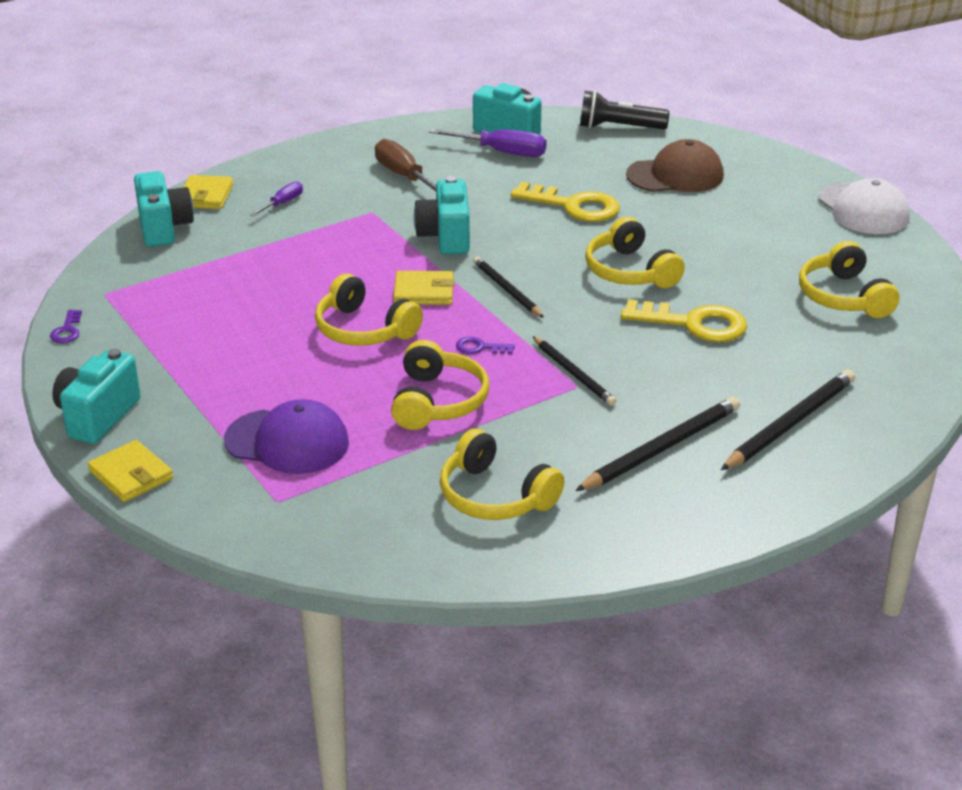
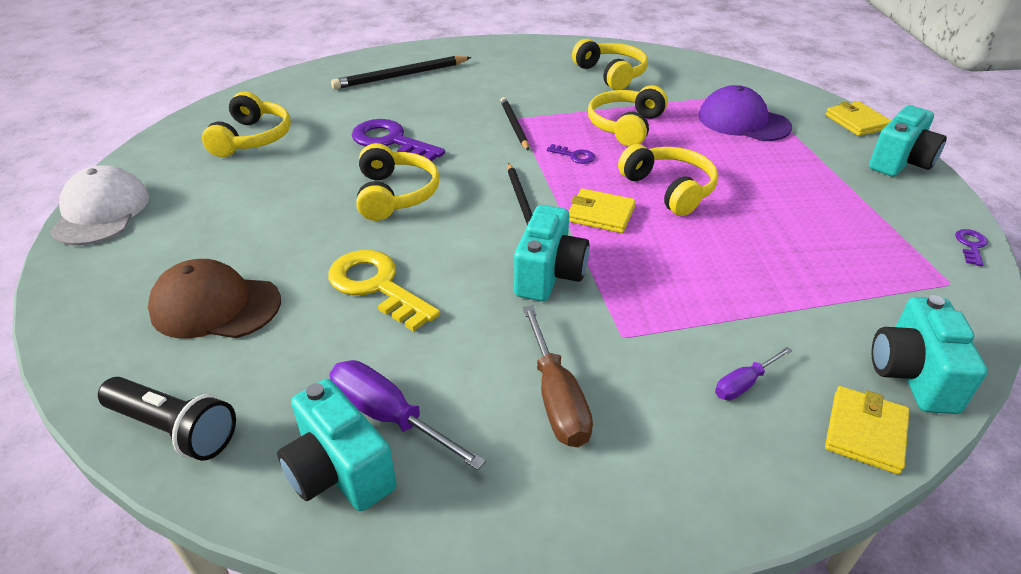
camera: 160 degrees left, 5 degrees up
(661, 448) = (492, 78): black pencil -> none
(694, 324) = (391, 141): yellow key -> purple key

